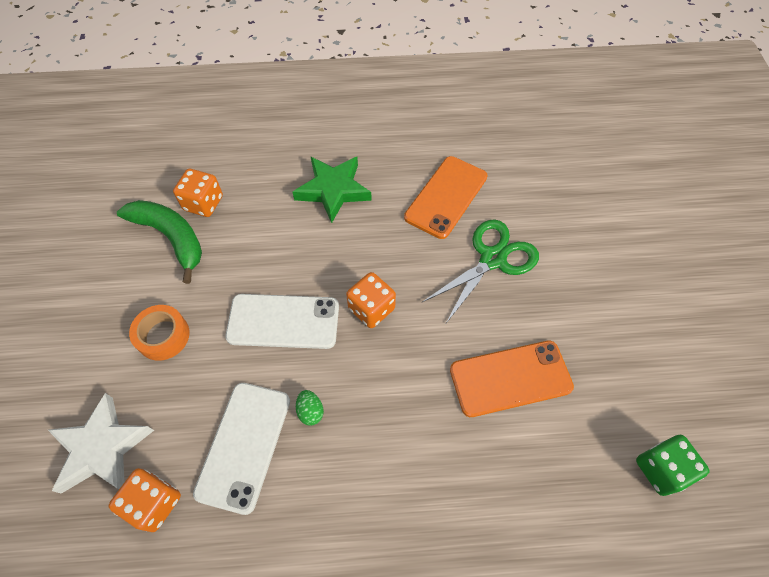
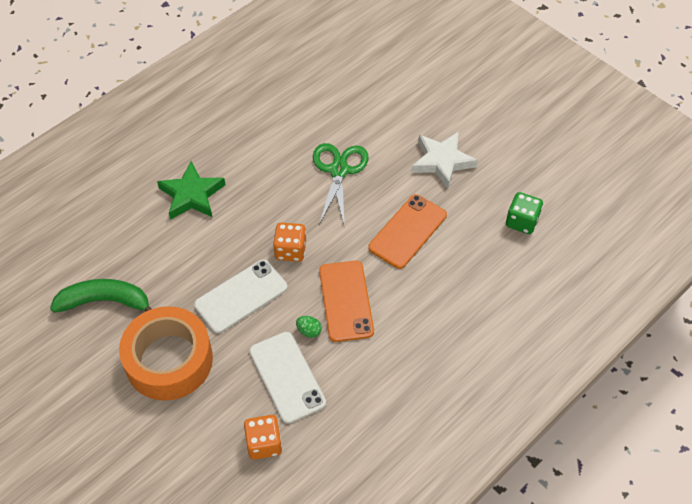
camera: 40 degrees left, 5 degrees down
(102, 448) = (199, 444): white star -> white star (442, 161)
(163, 336) = (169, 360): orange tape -> orange tape, size x2.01
(203, 203) = (104, 264): orange dice -> none
(446, 197) = (274, 150): orange phone -> orange phone (346, 301)

